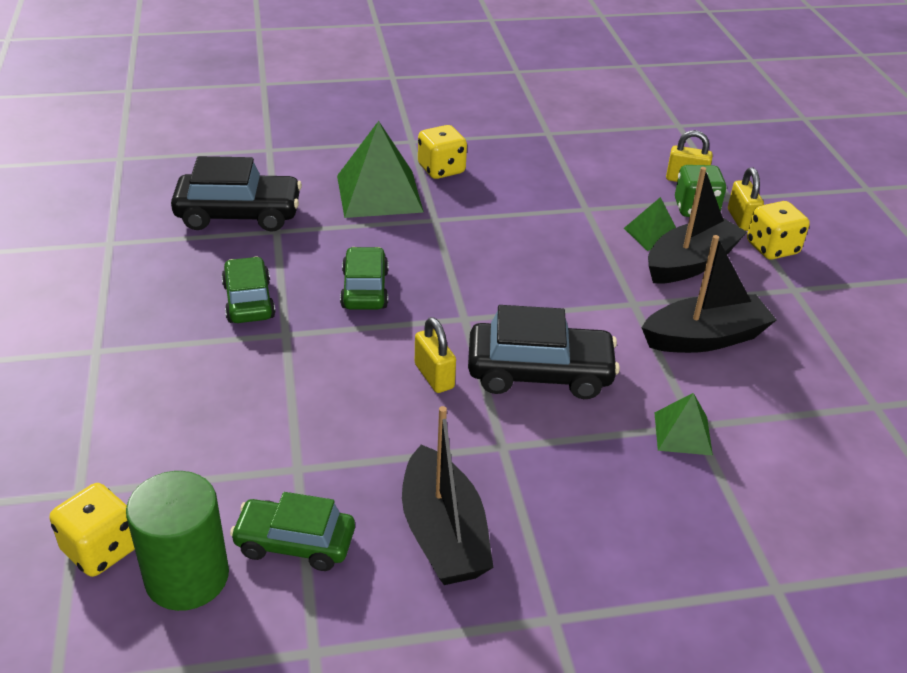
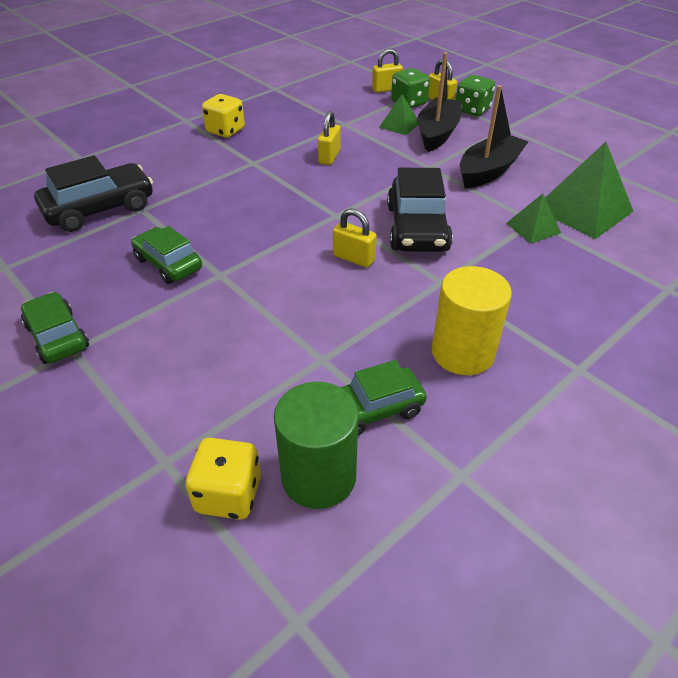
camera: 30 degrees left, 5 degrees up
(364, 289) = (249, 223): green car -> green car (57, 337)
(379, 193) = (196, 159): green pyramid -> green pyramid (583, 209)
(443, 534) = (462, 352): black boat -> yellow cylinder
(526, 244) = (329, 157): none -> yellow padlock
(539, 373) = (417, 228): black car -> black car turned 120 degrees clockwise
(772, 248) = (472, 110): yellow dice -> green dice

